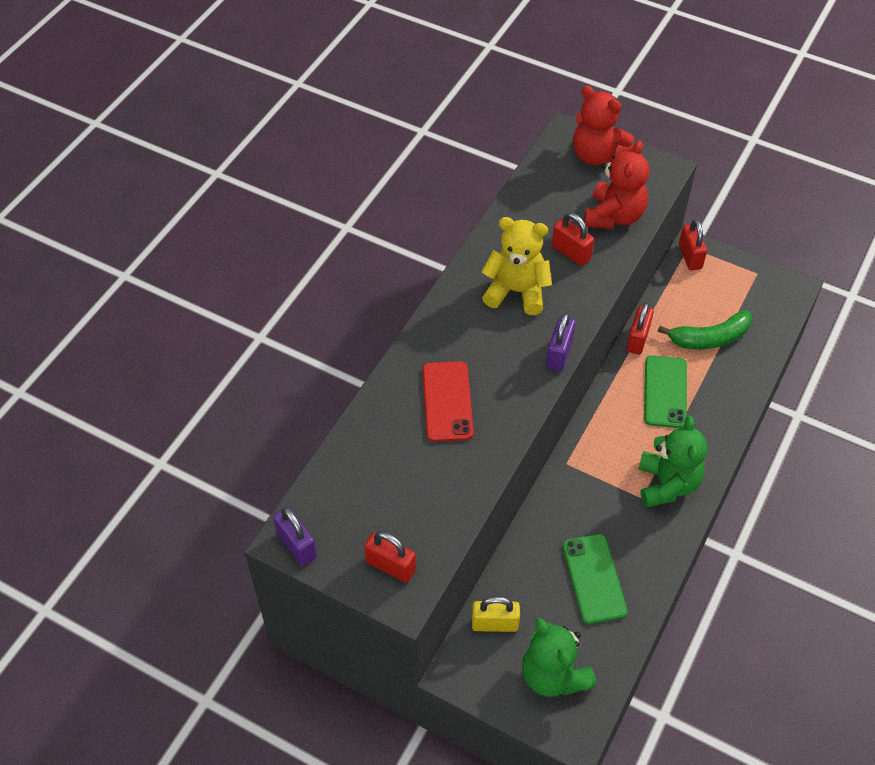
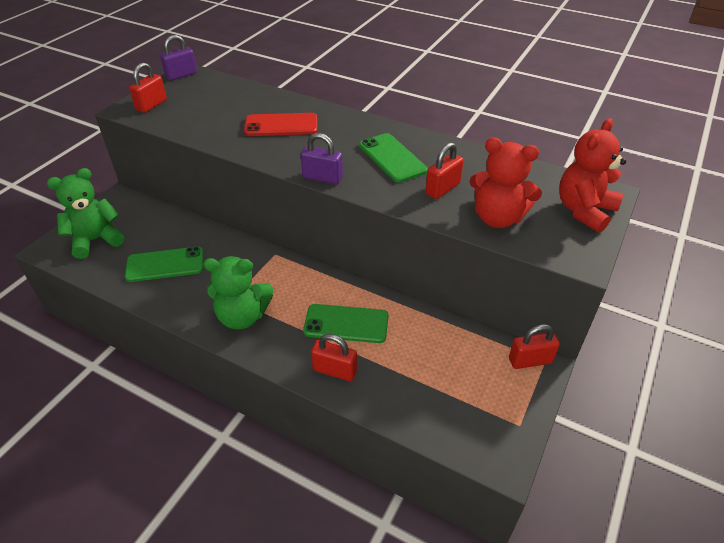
camera: 90 degrees right, 10 degrees down
(495, 624) = (147, 213): yellow padlock -> none
(516, 292) = (392, 158): yellow teddy bear -> green phone
(637, 339) = (409, 308): red padlock -> red padlock (335, 370)
(709, 338) = (415, 366): green banana -> none

